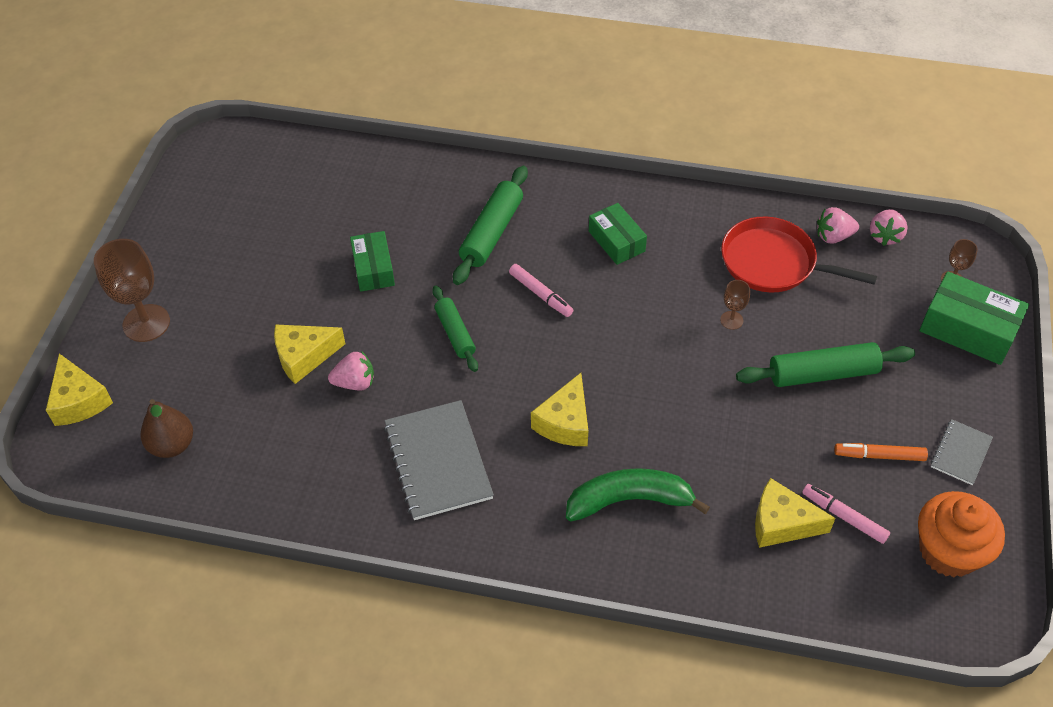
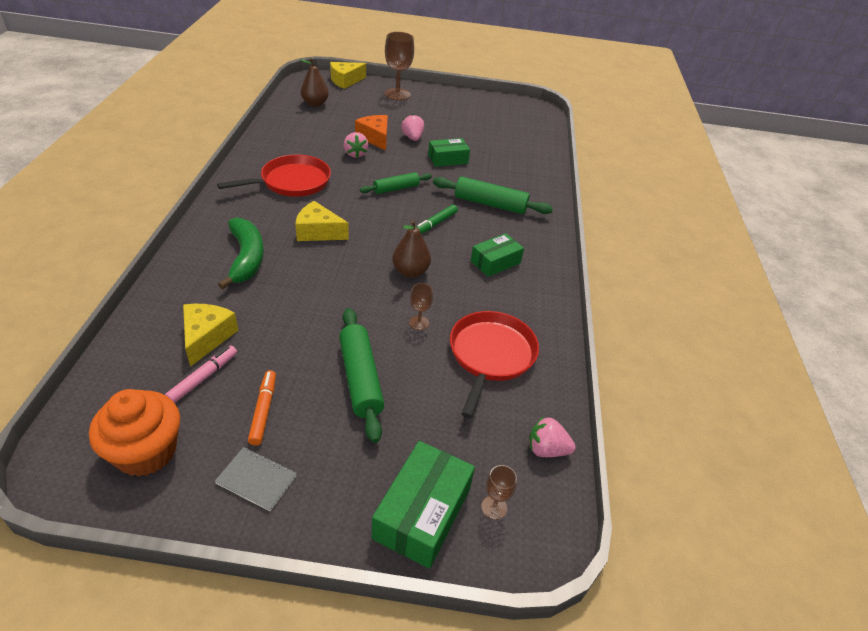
camera: 80 degrees right, 10 degrees down
(304, 357) = (375, 138): yellow cheese -> orange cheese
(438, 461) = (292, 182): grey notebook -> red pan
(540, 294) = (435, 224): pink marker -> green marker
(642, 324) = (410, 271): none -> brown pear
(833, 236) = (535, 404): pink strawberry -> pink strawberry (412, 138)

